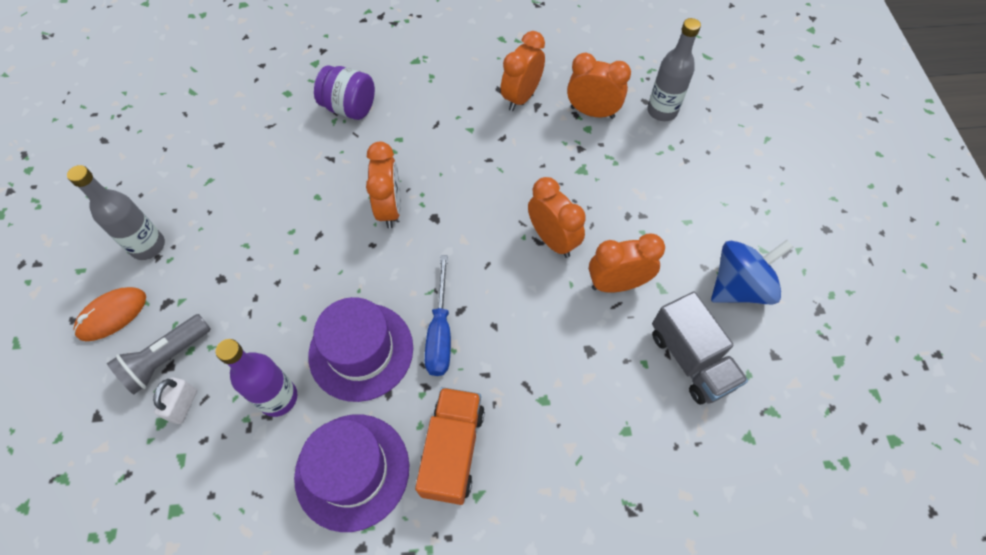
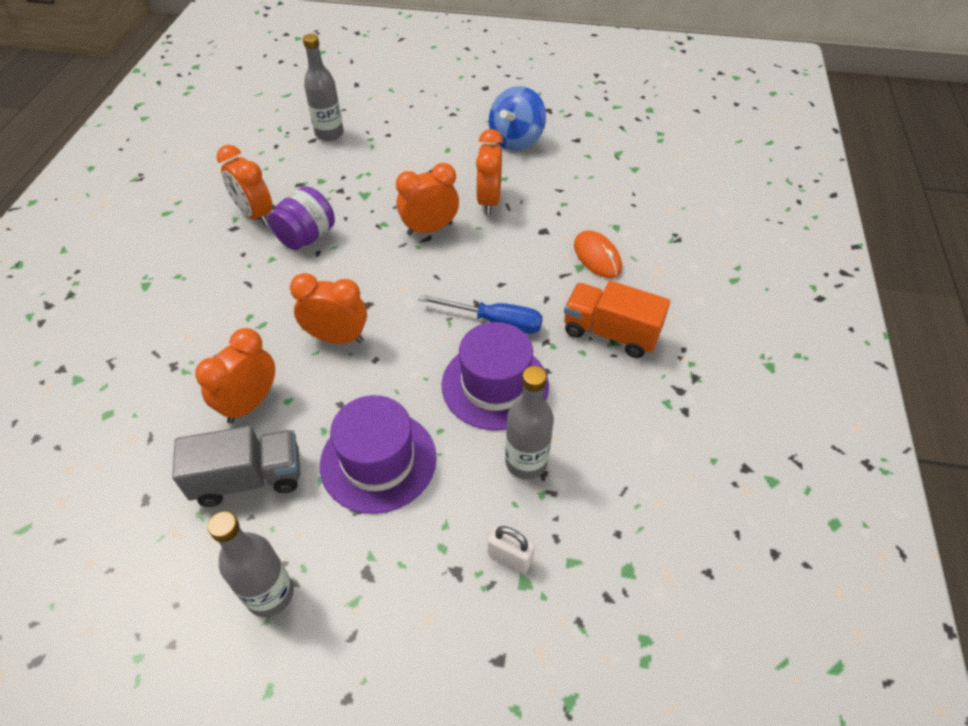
camera: 75 degrees left, 10 degrees down
(112, 315) = (360, 642): orange mouse -> orange mouse (597, 257)
(166, 359) = (446, 574): grey flashlight -> none
(278, 398) = (526, 462): purple bottle -> grey bottle
(349, 108) = (175, 354): purple jar -> purple jar (306, 237)
(352, 471) = (615, 408): purple hat -> purple hat (378, 461)
(592, 112) = (304, 173): orange clock -> orange clock (250, 403)
(690, 359) = (568, 179): grey truck -> grey truck (249, 478)
(739, 287) = (516, 140): blue spinning top -> blue spinning top turned 135 degrees counterclockwise

